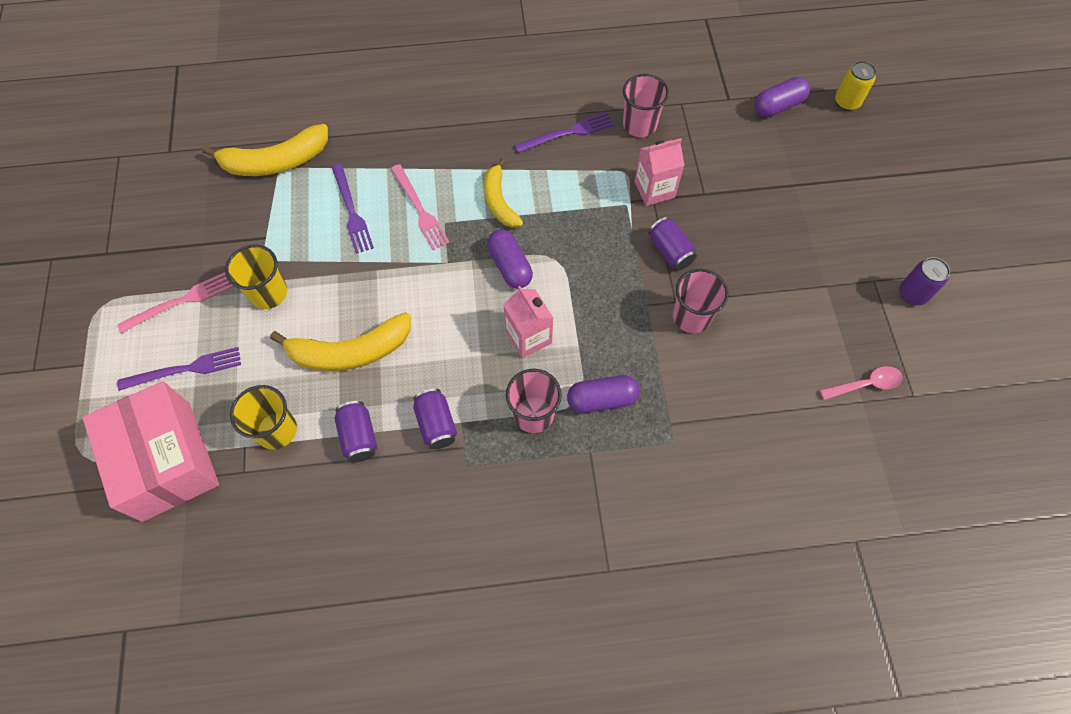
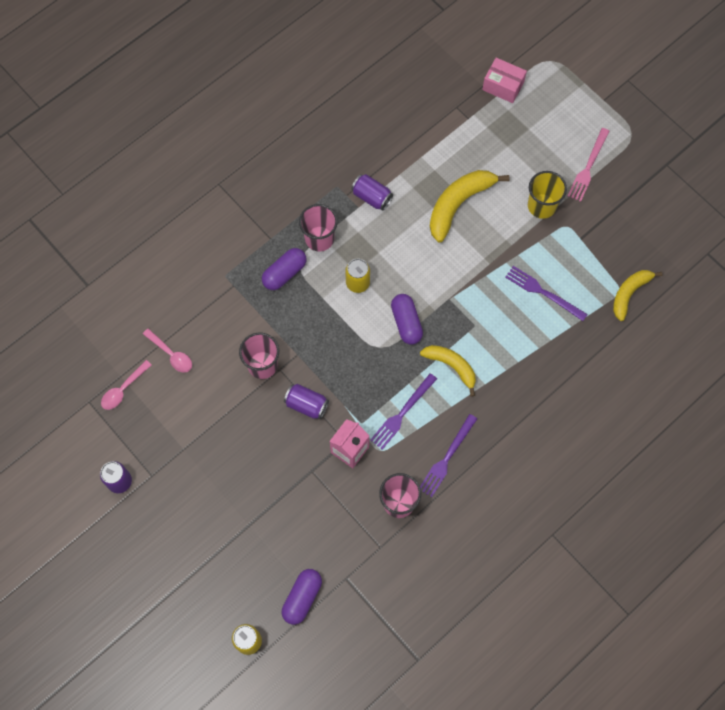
camera: 145 degrees right, 5 degrees up
(166, 460) = (503, 86): pink box -> pink box, size x0.52
(185, 369) = (543, 134): purple fork -> purple fork (402, 413)
(275, 162) = (629, 293): yellow banana -> yellow banana, size x0.65
(276, 430) = (459, 137): yellow cup -> none
(359, 436) = (410, 163): purple can -> none
(419, 209) = (500, 324): pink fork -> none
(510, 266) = (406, 323): purple capsule -> purple capsule turned 45 degrees clockwise
(528, 337) = (357, 283): pink carton -> yellow can
(789, 389) = (171, 354): none -> pink spoon

